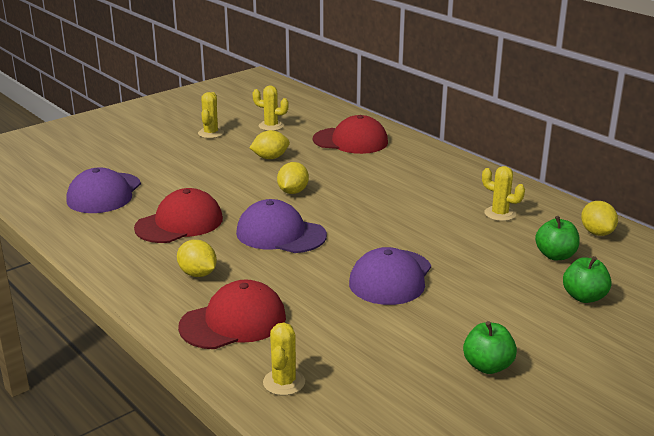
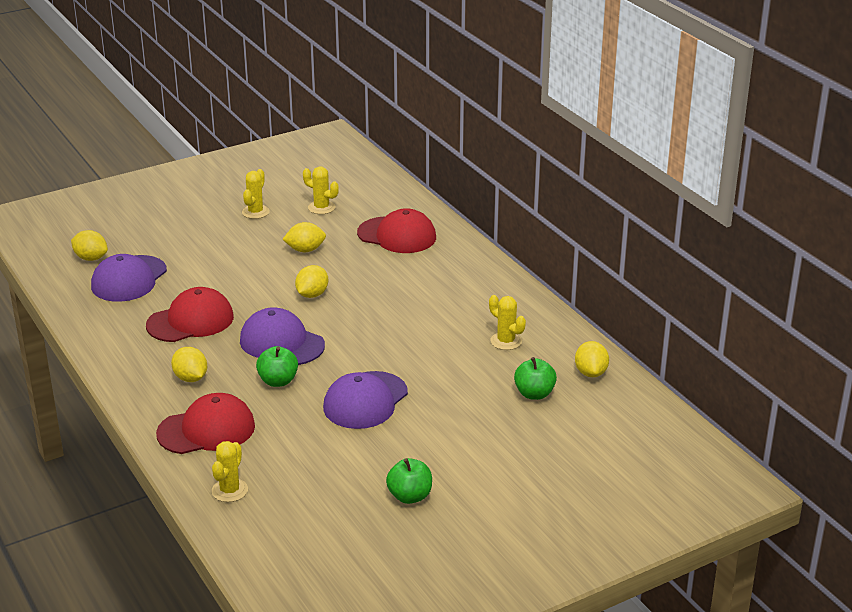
camera: 10 degrees right, 5 degrees up
(60, 179) = (91, 258): none -> yellow lemon
(584, 297) = (535, 440): green apple -> green apple (278, 381)

